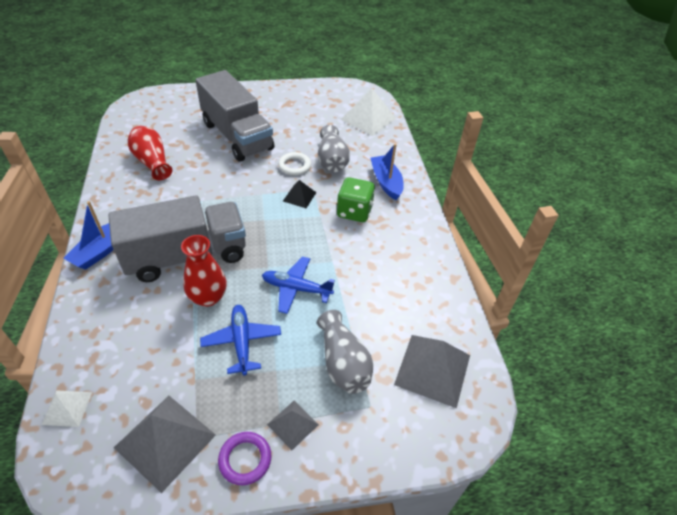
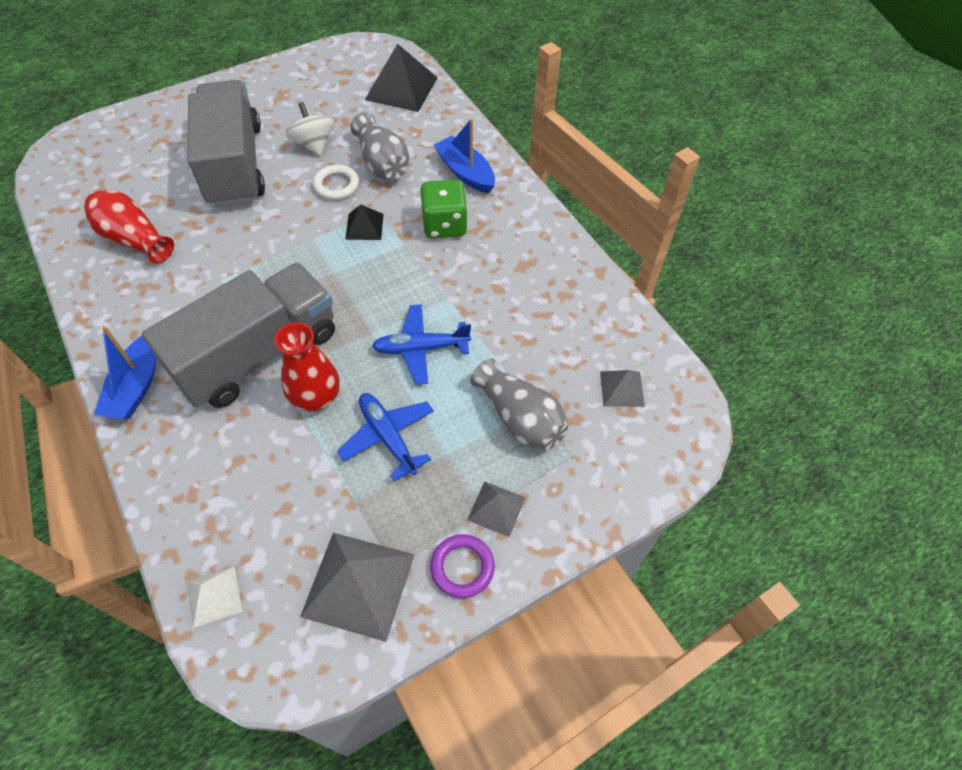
camera: 20 degrees left, 10 degrees up
(237, 136) = (235, 165): grey truck -> grey truck turned 135 degrees counterclockwise
(293, 137) = (314, 144): none -> white spinning top
(368, 119) = (401, 88): white pyramid -> black pyramid
(432, 369) = (622, 388): grey pyramid -> grey pyramid, size x0.54

